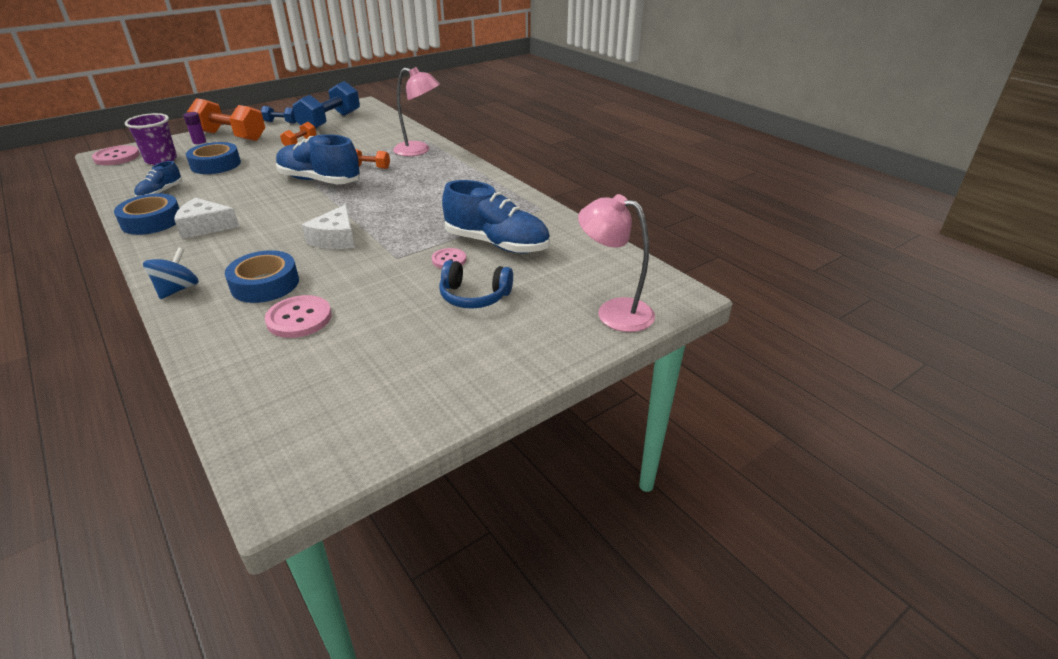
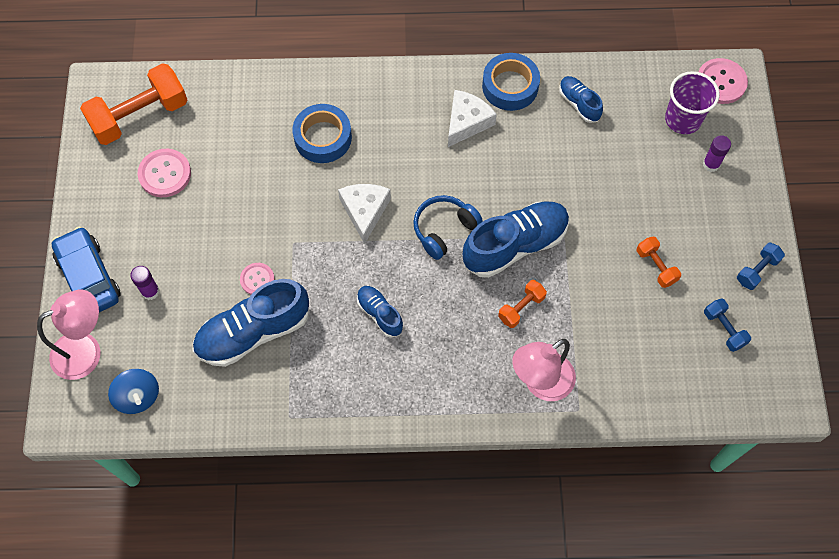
camera: 125 degrees right, 30 degrees up
(178, 290) = (359, 82): blue spinning top -> blue spinning top (138, 397)
(216, 164) = (633, 165): blue tape -> none
(231, 136) = (730, 202): orange dumbbell -> orange dumbbell (140, 116)
(299, 318) = (254, 144): pink button -> pink button (165, 174)
(330, 122) = (724, 329): blue dumbbell -> blue dumbbell, size x0.49
(336, 239) = (364, 211): white cheese -> white cheese turned 45 degrees clockwise
(425, 205) = (380, 314): none -> blue shoe
(474, 296) = (188, 267): blue headphones -> blue headphones (444, 229)
(519, 305) = (150, 291): none -> purple glue stick
(548, 347) = (89, 277): none -> blue car

